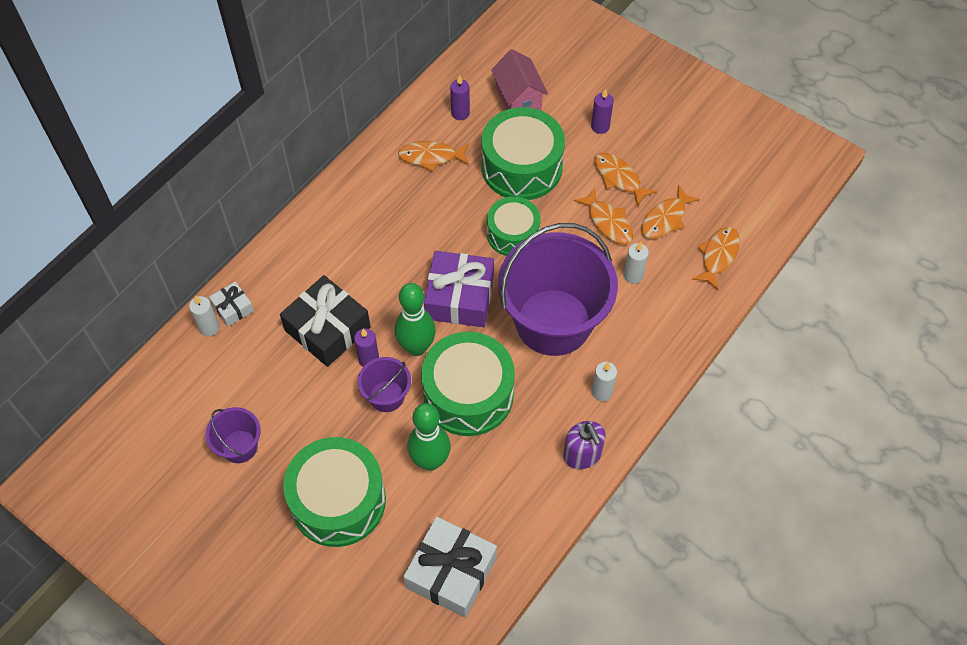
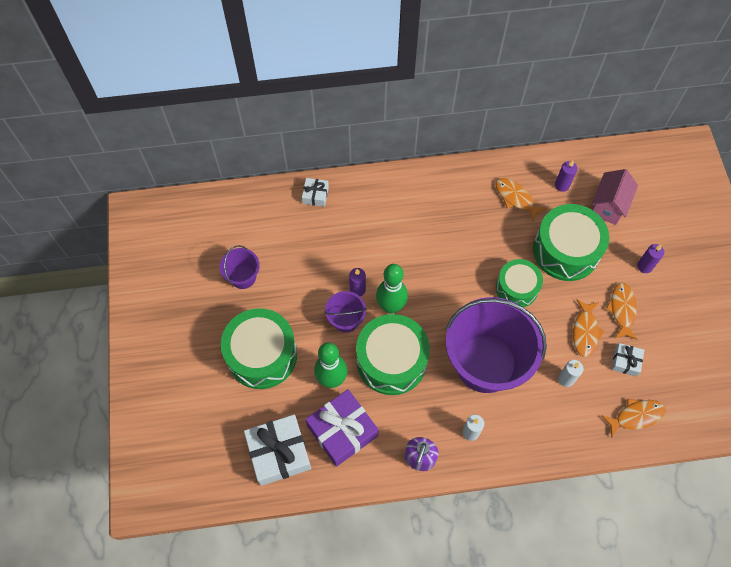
camera: 45 degrees right, 5 degrees up
(209, 327) = (292, 195): white candle -> none
(327, 328) = (353, 251): black gift -> none
(460, 297) = (445, 299): purple gift -> purple gift (342, 431)
(665, 219) = (625, 362): orange fish -> white gift

